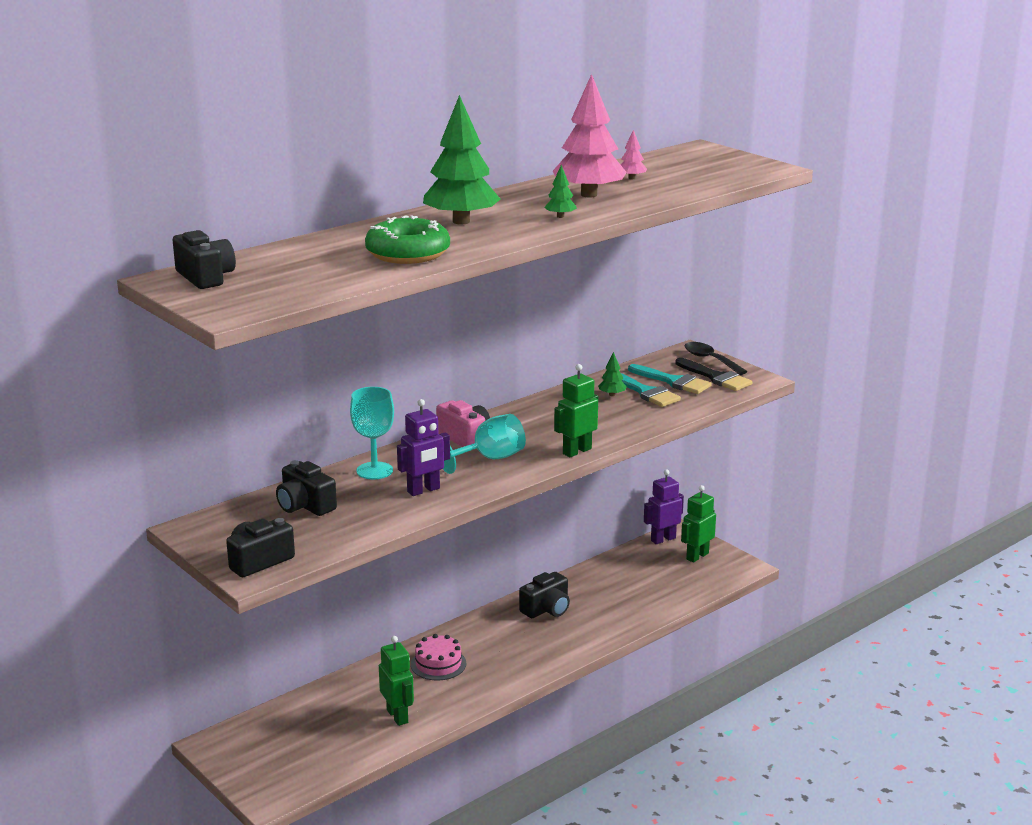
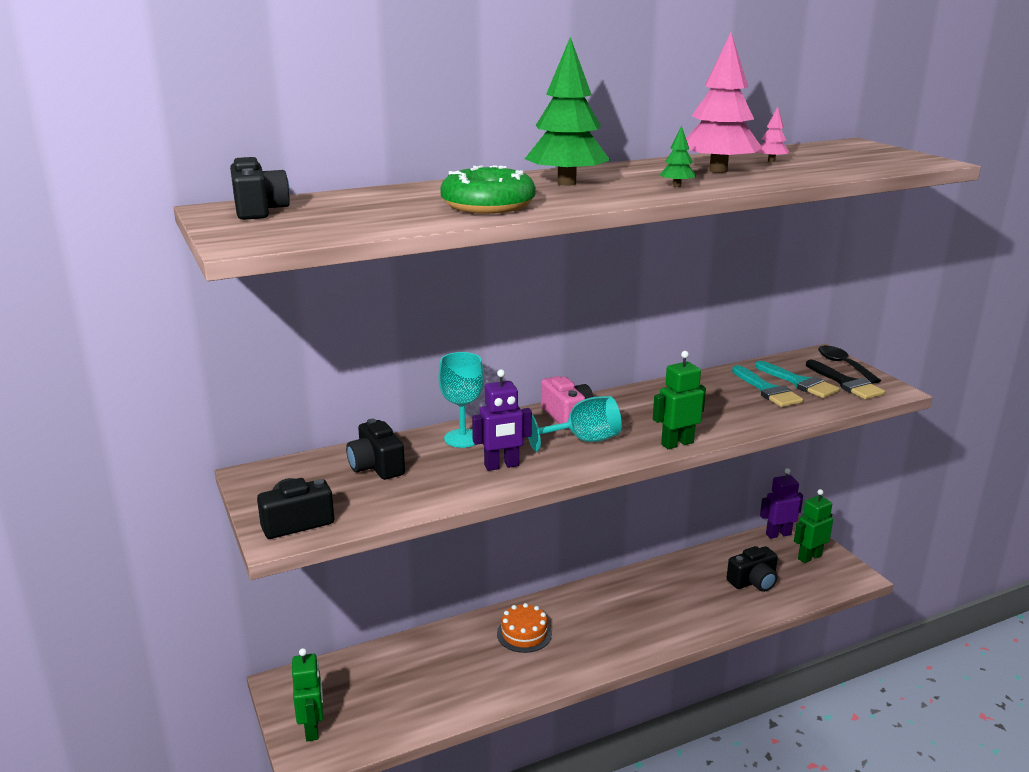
camera: 15 degrees right, 0 degrees up
(398, 716) = (465, 686): green robot -> green robot (312, 729)
(438, 664) = (524, 634): pink cake -> orange cake
(546, 609) = (646, 591): black camera -> black camera (753, 581)
(612, 395) = (731, 389): green tree -> none

